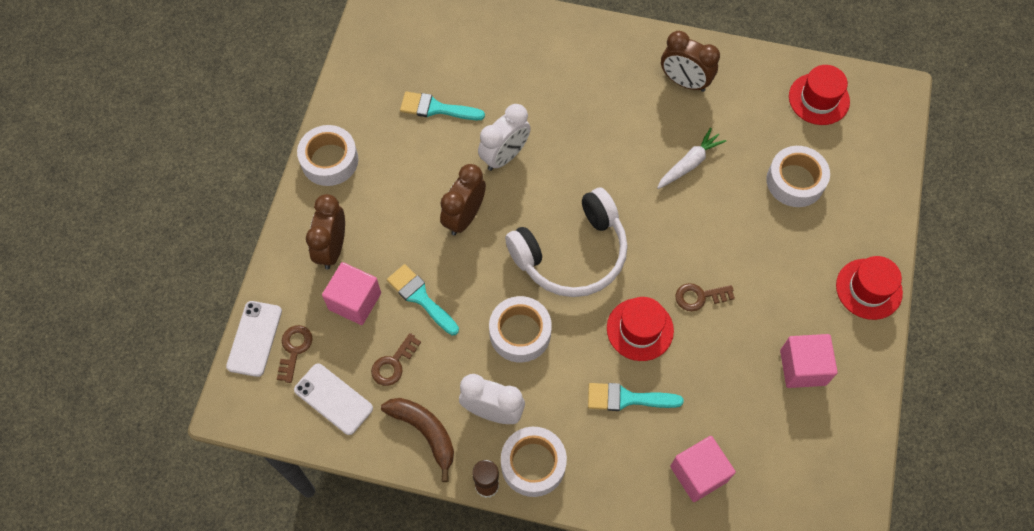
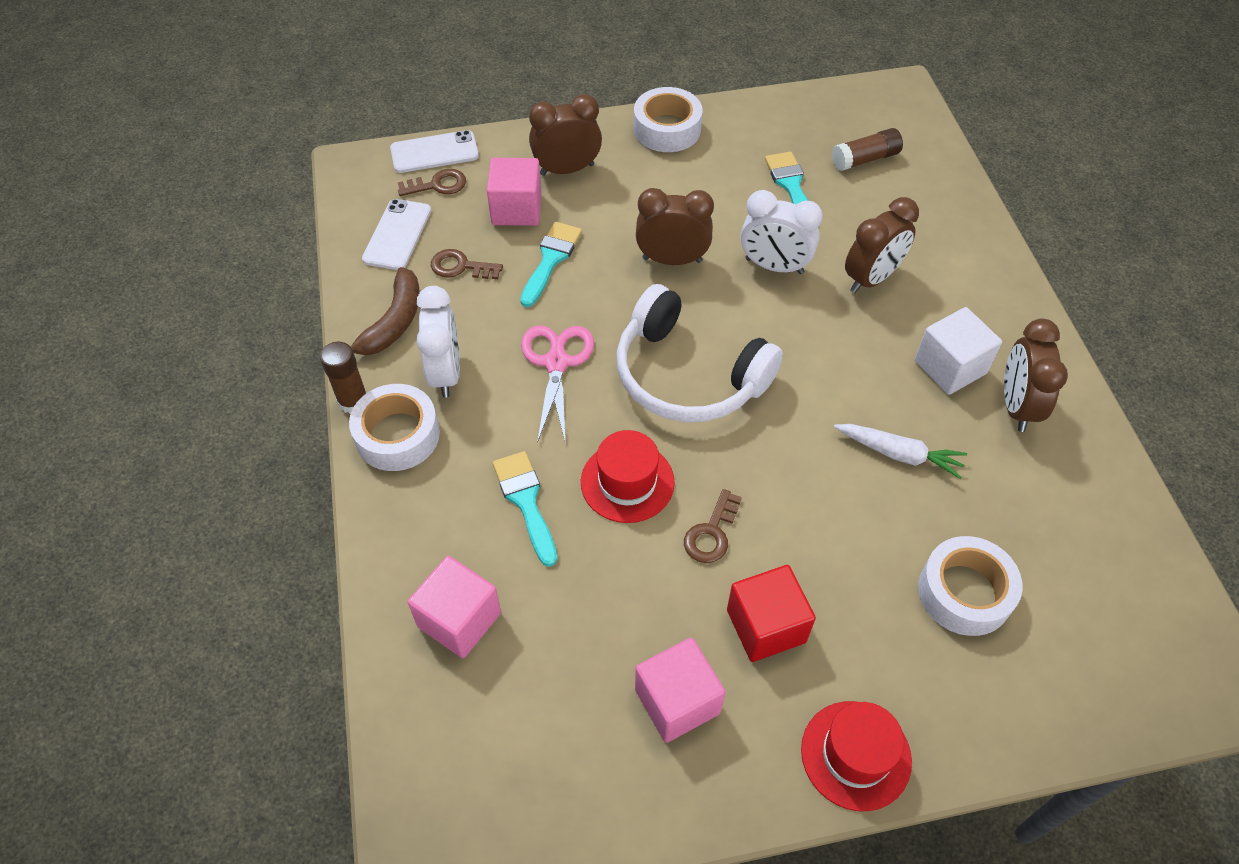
camera: 65 degrees right, 10 degrees down
(436, 50) = (865, 159): none -> brown glue stick
(520, 333) = (556, 363): white tape -> pink scissors
(546, 104) = (871, 278): none -> brown clock
(639, 100) = (950, 367): none -> white cube
(699, 297) = (711, 533): brown key -> brown key turned 120 degrees counterclockwise
(774, 296) = (766, 626): none -> red cube
(819, 99) = (1123, 579): red hat -> none

